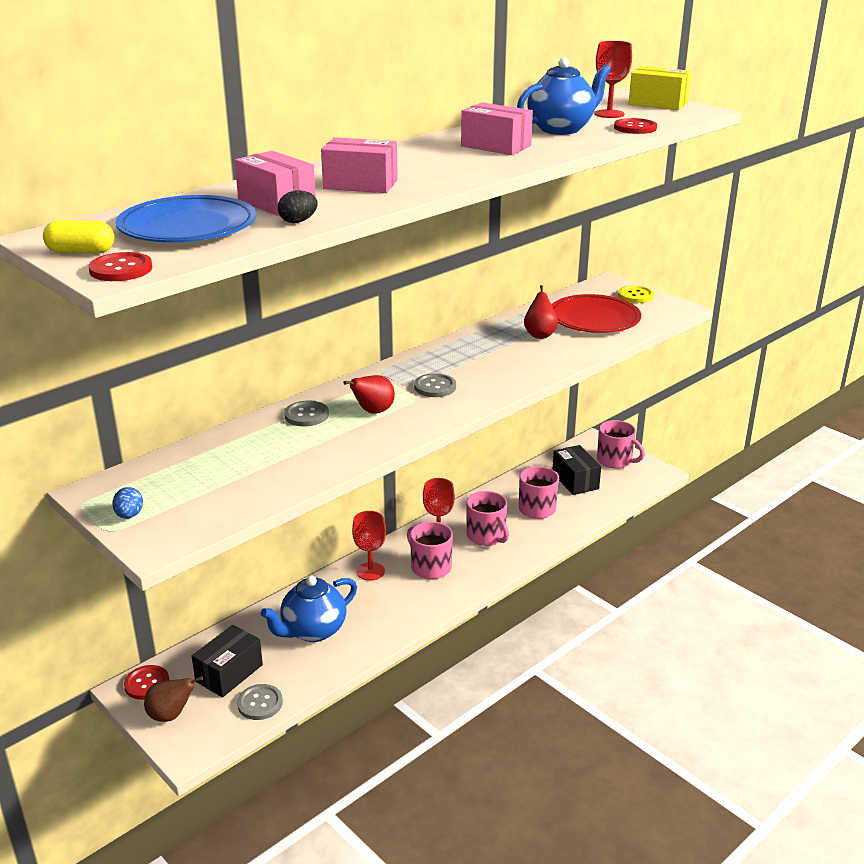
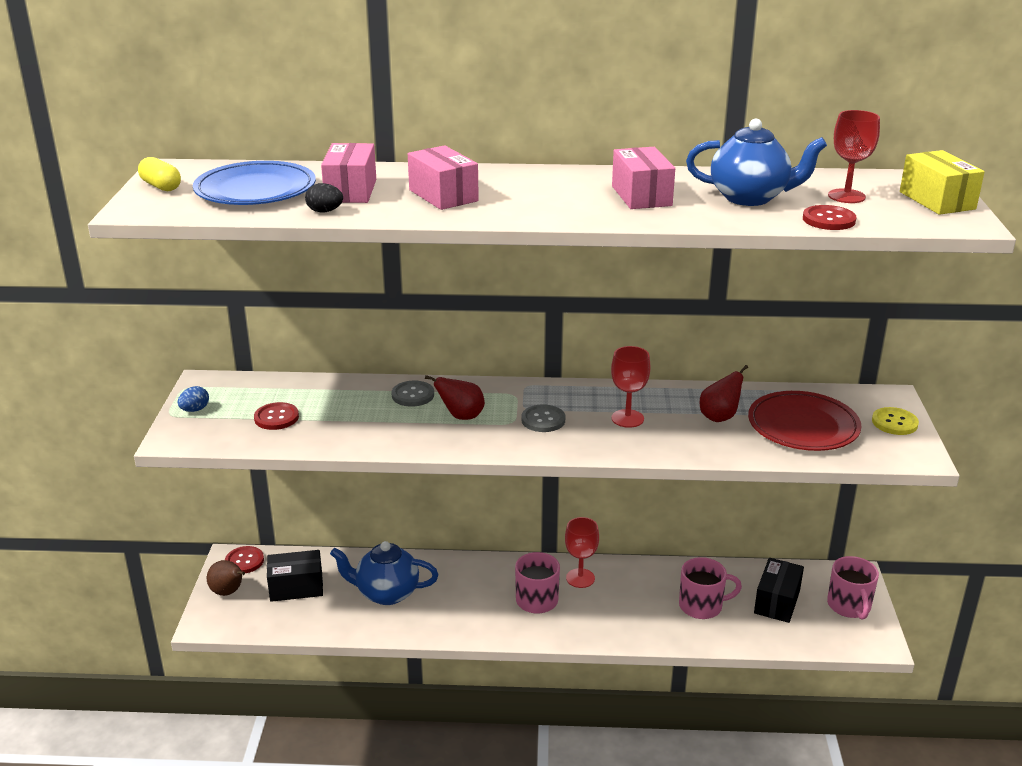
camera: 45 degrees right, 0 degrees up
(121, 269) = (148, 207): red button -> red button (276, 418)
(260, 703) = (284, 622): grey button -> none
(370, 571) = (488, 574): red goblet -> red goblet (627, 418)
(486, 536) = (620, 602): pink mug -> none

